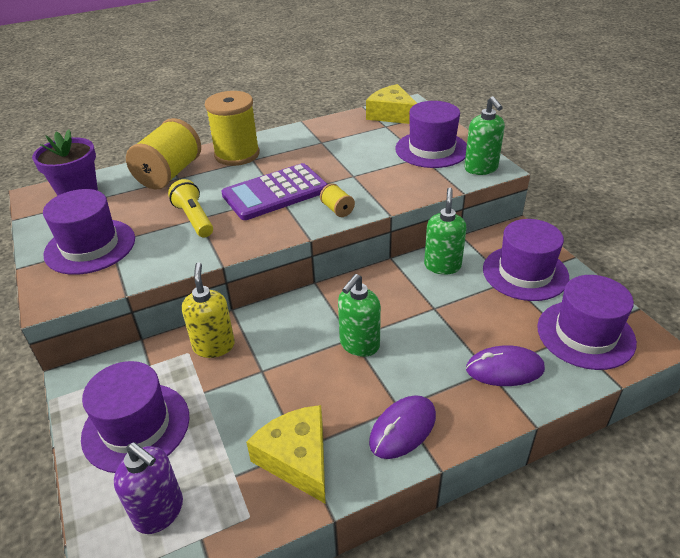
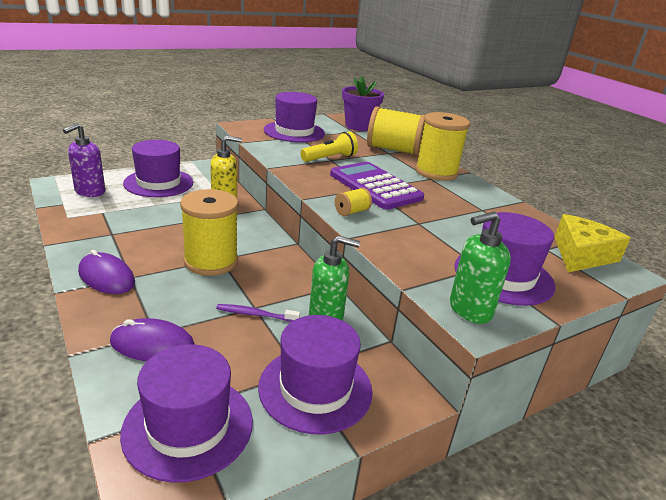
camera: 80 degrees right, 10 degrees down
(297, 458) = (103, 232): yellow cheese -> none
(359, 344) = (211, 261): green soap dispenser -> yellow spool
(445, 307) = (255, 314): none -> purple toothbrush
(504, 369) = (152, 344): purple mouse -> purple mouse turned 75 degrees counterclockwise

